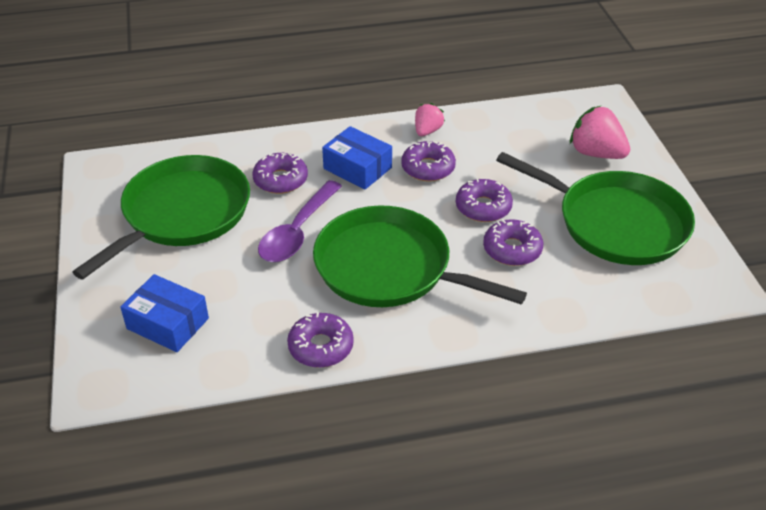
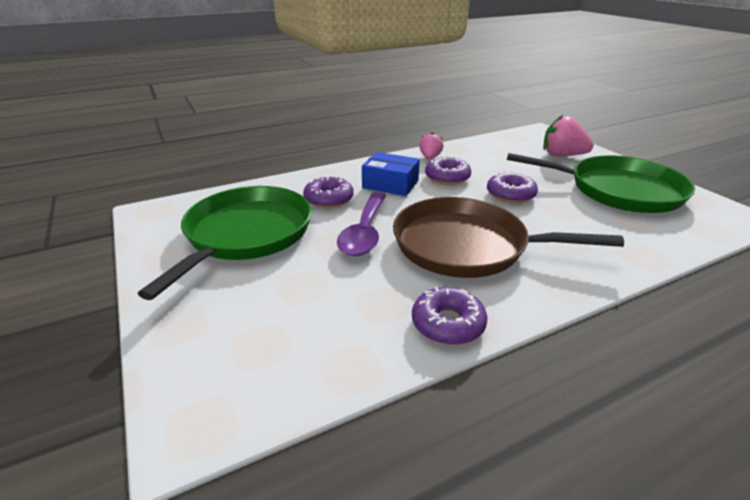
camera: 15 degrees left, 10 degrees down
(167, 323) = (265, 332): blue box -> none
(389, 268) = (466, 245): green pan -> brown pan
(512, 249) = (558, 217): purple donut -> none

